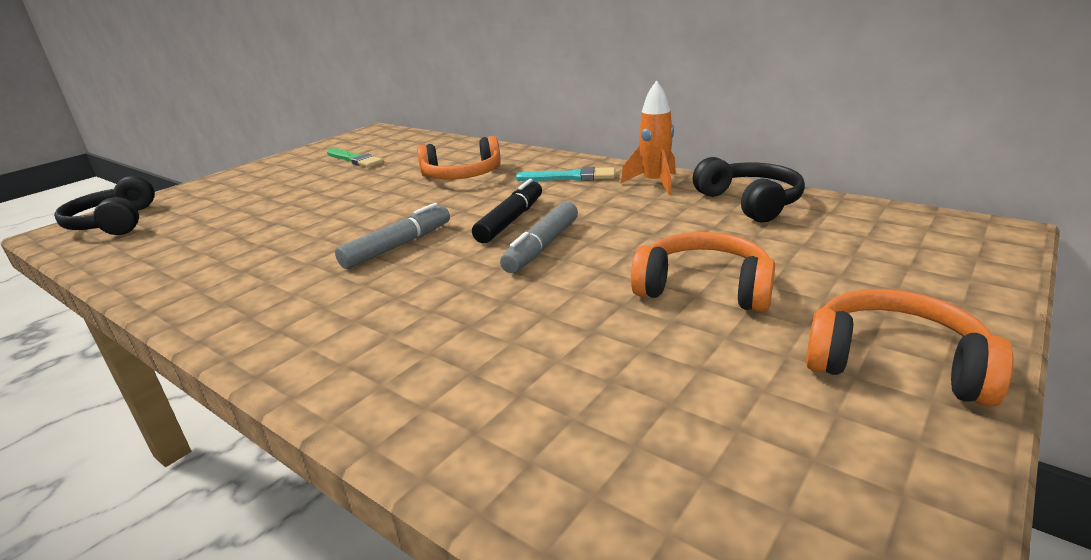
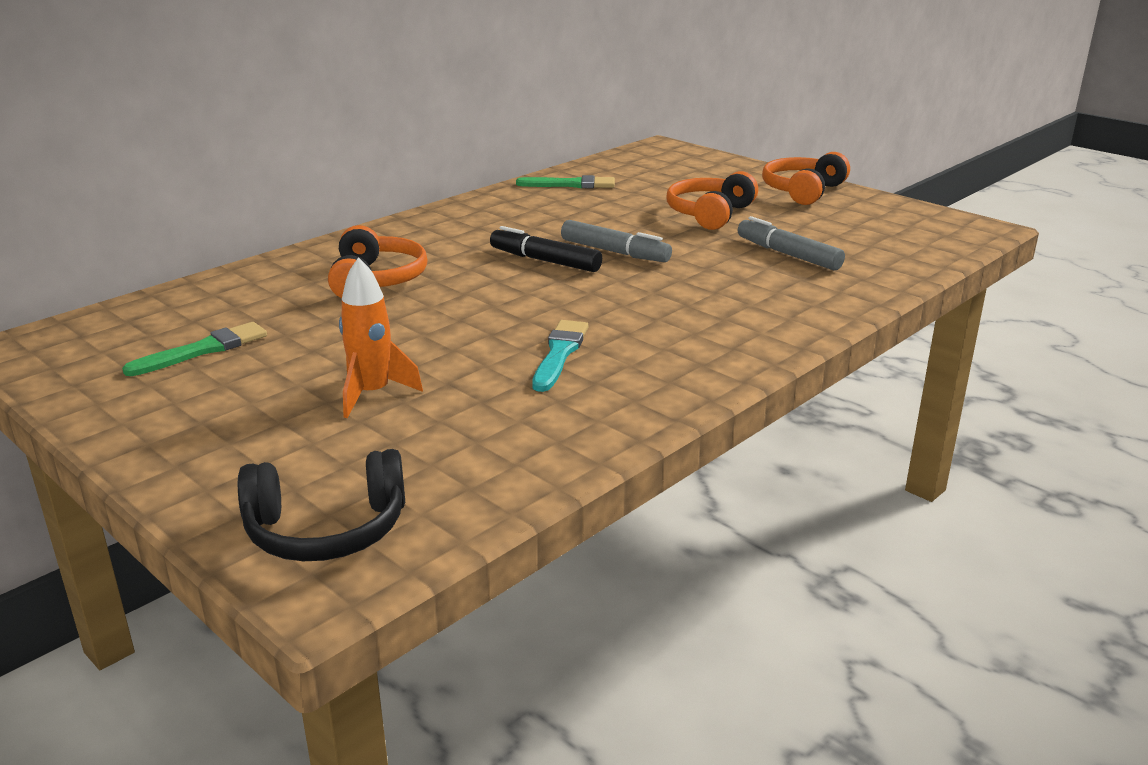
camera: 85 degrees left, 0 degrees up
(398, 246) = (576, 307): grey marker -> grey marker (788, 254)
(570, 177) = (442, 232): turquoise brush -> turquoise brush (559, 353)
(655, 183) = (497, 205): orange rocket -> orange rocket (372, 394)
(750, 202) = (570, 184): black headphones -> green brush

